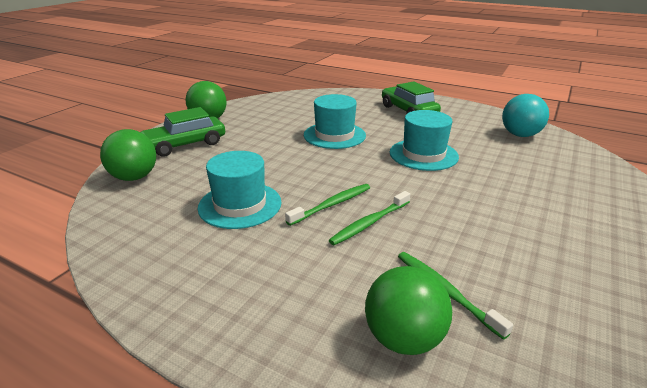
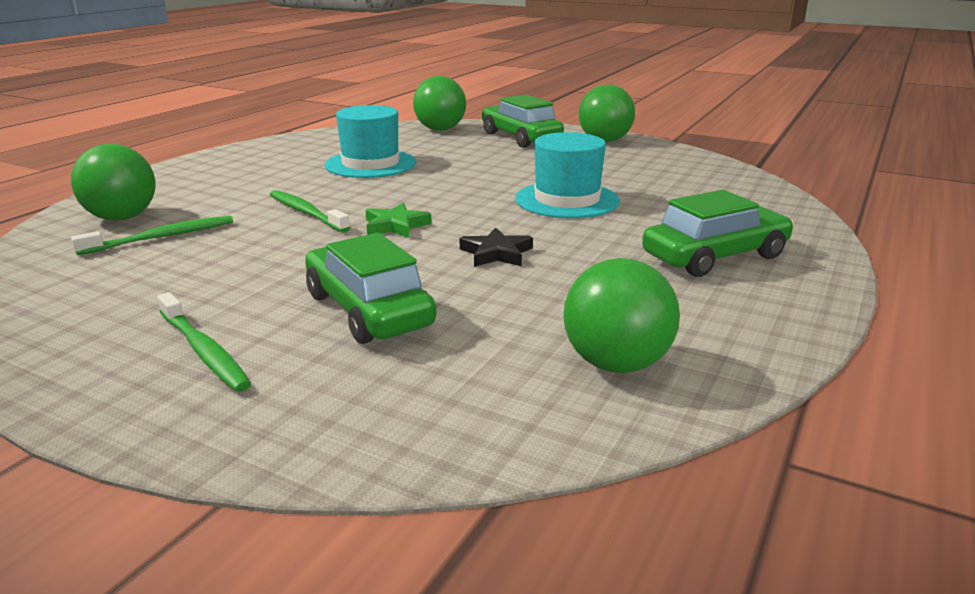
camera: 90 degrees right, 5 degrees down
(332, 205) = (355, 197): green toothbrush -> green toothbrush (204, 351)
(389, 185) = (396, 226): none -> green star
(423, 154) = (496, 253): turquoise hat -> black star
(513, 185) = (368, 310): none -> green car
(520, 135) = (616, 364): turquoise ball -> green ball

